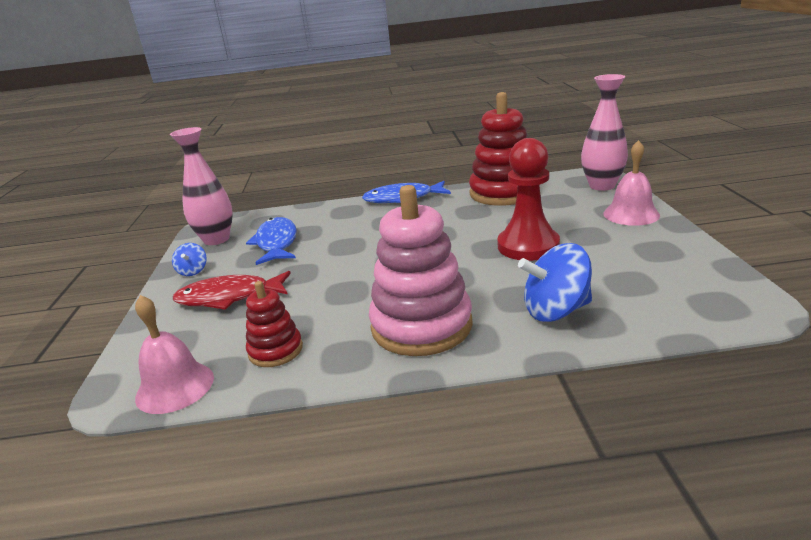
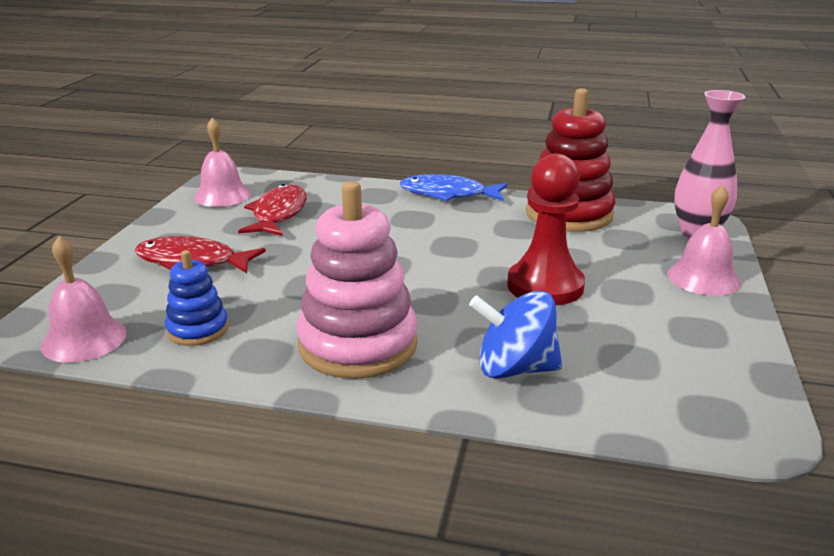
camera: 15 degrees right, 0 degrees up
(193, 271) = (177, 224): blue spinning top -> none
(216, 239) = (222, 195): pink vase -> pink bell
(275, 350) = (198, 329): red stacking toy -> blue stacking toy
(276, 243) = (278, 214): blue fish -> red fish

